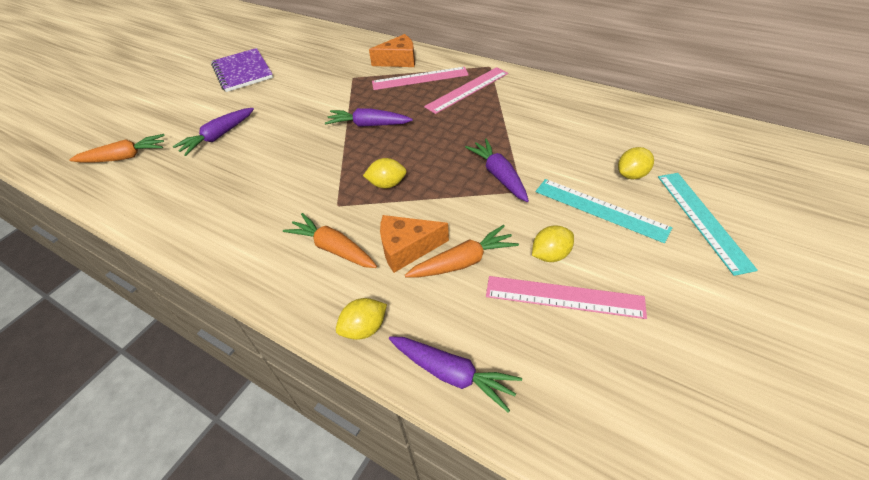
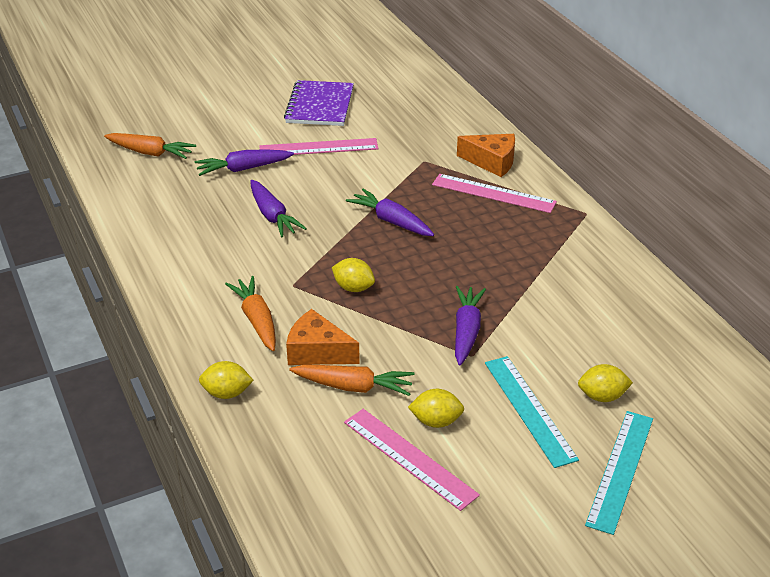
camera: 30 degrees right, 10 degrees down
(453, 374) = (262, 460): purple carrot -> purple carrot (273, 216)
(467, 90) = (531, 229): pink ruler -> pink ruler (318, 148)

